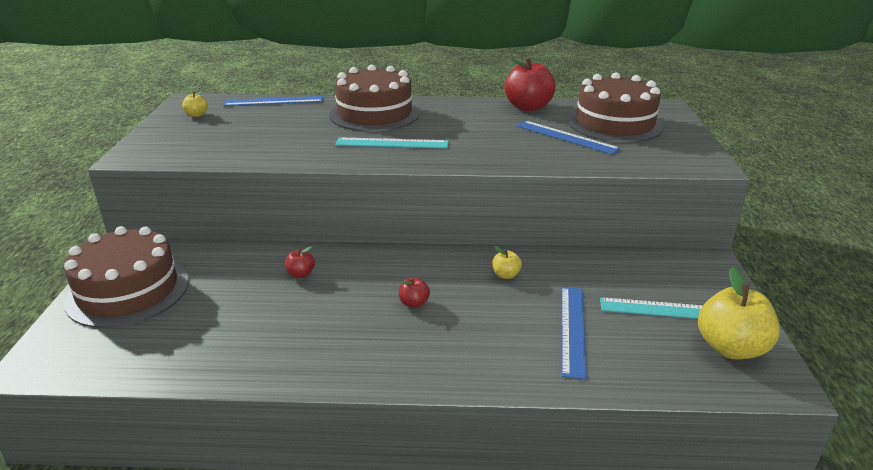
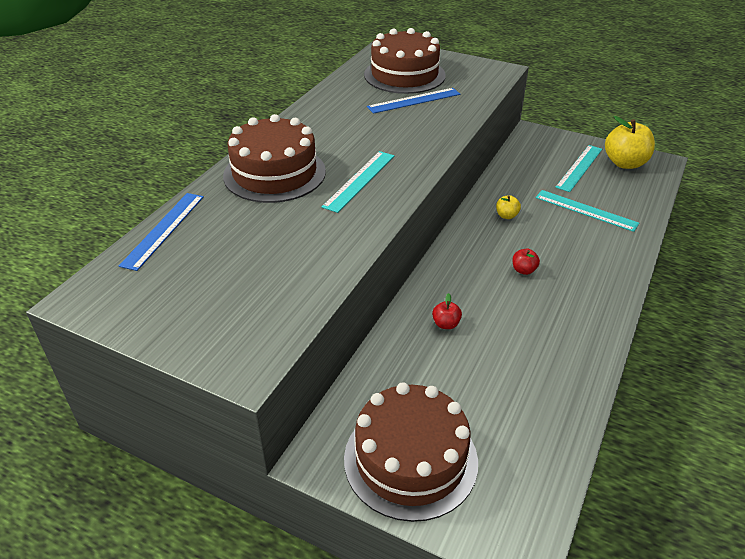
camera: 65 degrees left, 10 degrees up
(197, 115) = (147, 297): yellow apple -> none
(528, 107) = (336, 96): red apple -> none
(573, 329) = (586, 210): blue ruler -> turquoise ruler

